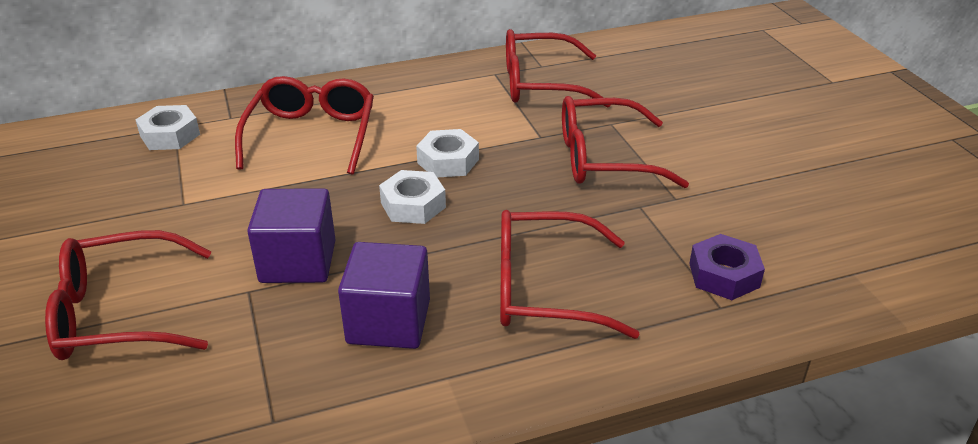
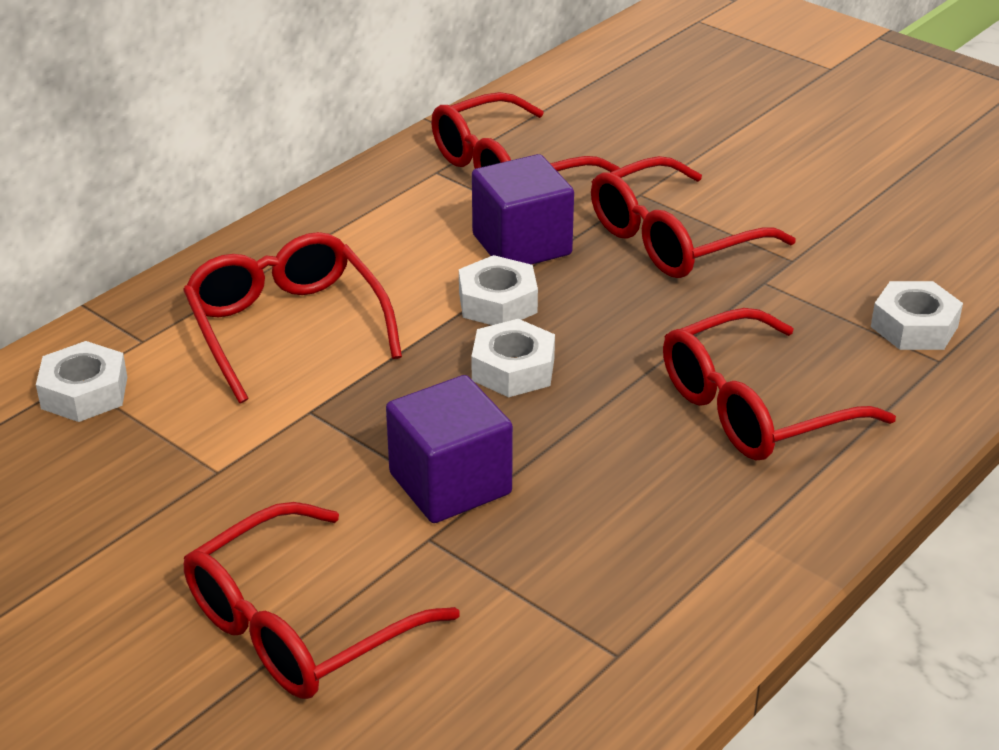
camera: 30 degrees left, 0 degrees up
(388, 322) = (628, 506): purple cube -> purple cube (521, 245)
(724, 275) = (914, 326): purple nut -> white nut

